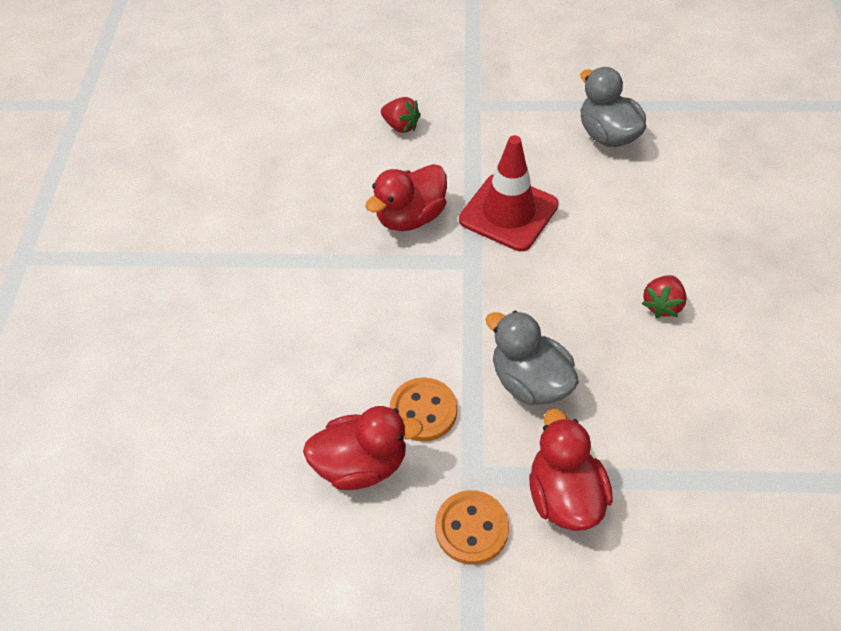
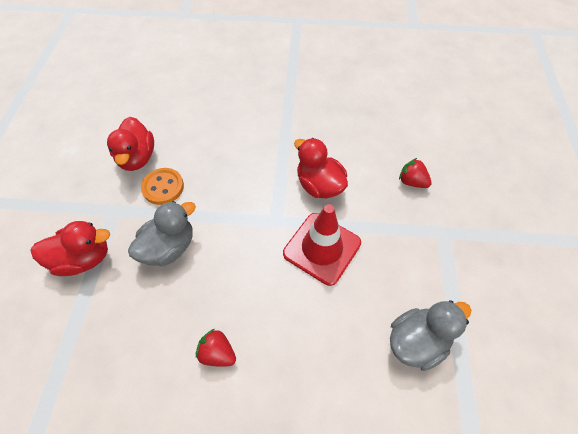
camera: 90 degrees right, 5 degrees up
(401, 126) = (412, 182): red strawberry -> red strawberry turned 90 degrees clockwise
(471, 528) = (81, 207): orange button -> none

